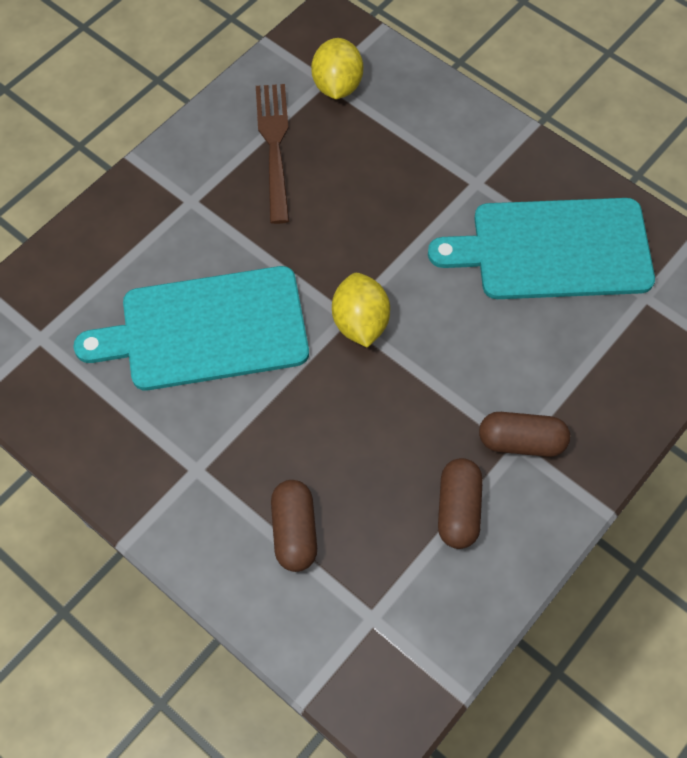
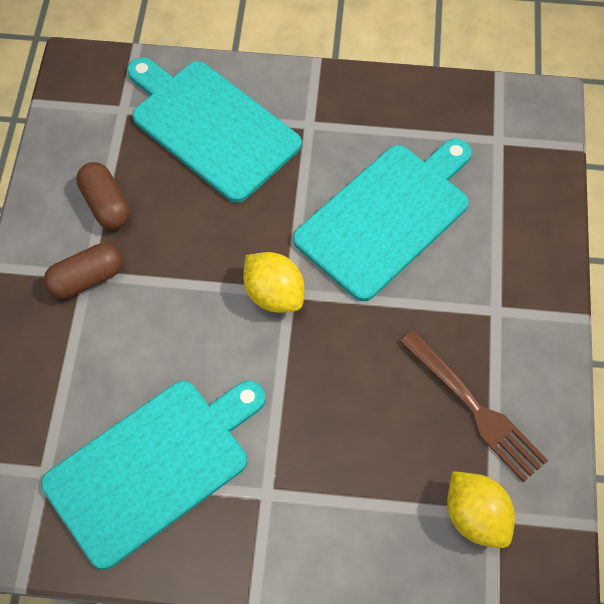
camera: 145 degrees right, 0 degrees up
(294, 531) = (211, 127): brown capsule -> turquoise cutting board

